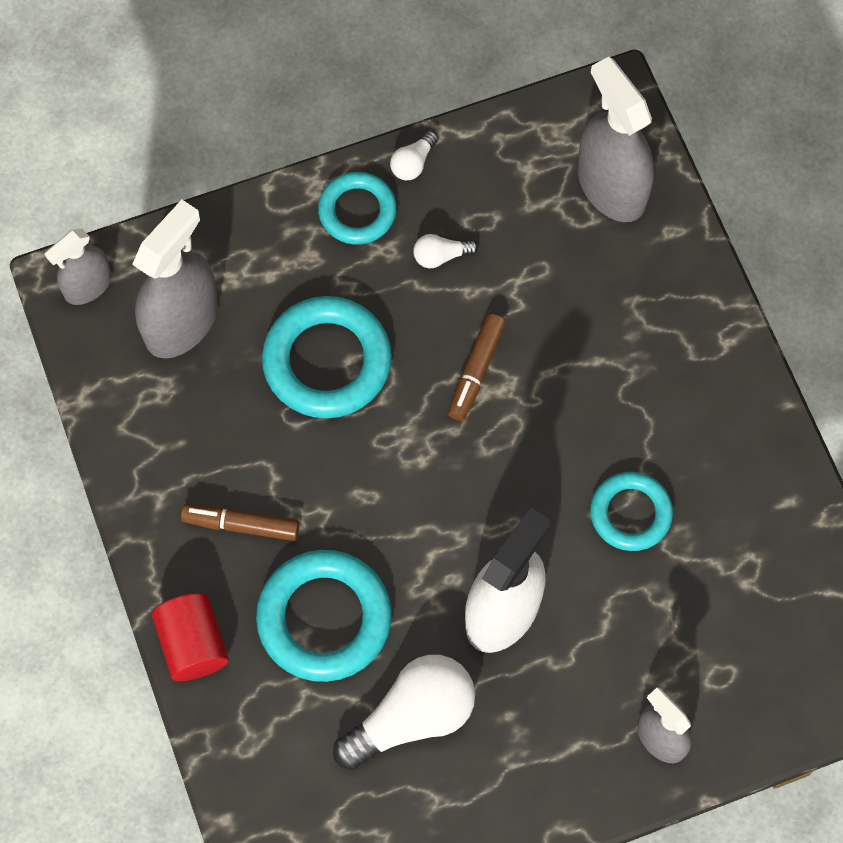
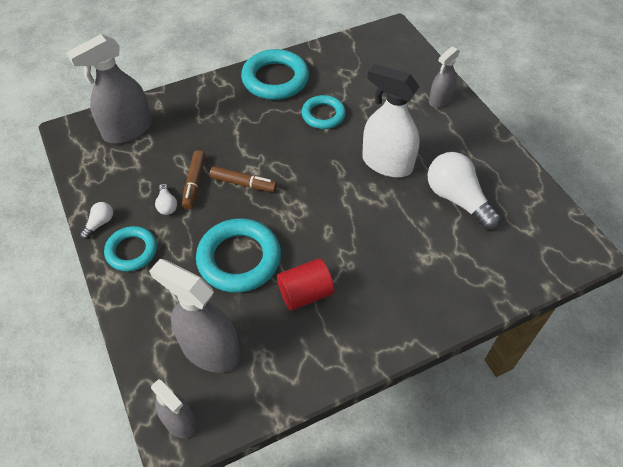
camera: 95 degrees left, 15 degrees down
(193, 644) = (441, 316): red cylinder -> red cylinder (305, 293)
(241, 525) = (356, 296): brown marker -> brown marker (194, 183)
(324, 618) = (408, 246): turquoise ring -> turquoise ring (275, 79)
(413, 163) = (100, 223): white light bulb -> white light bulb turned 90 degrees counterclockwise

